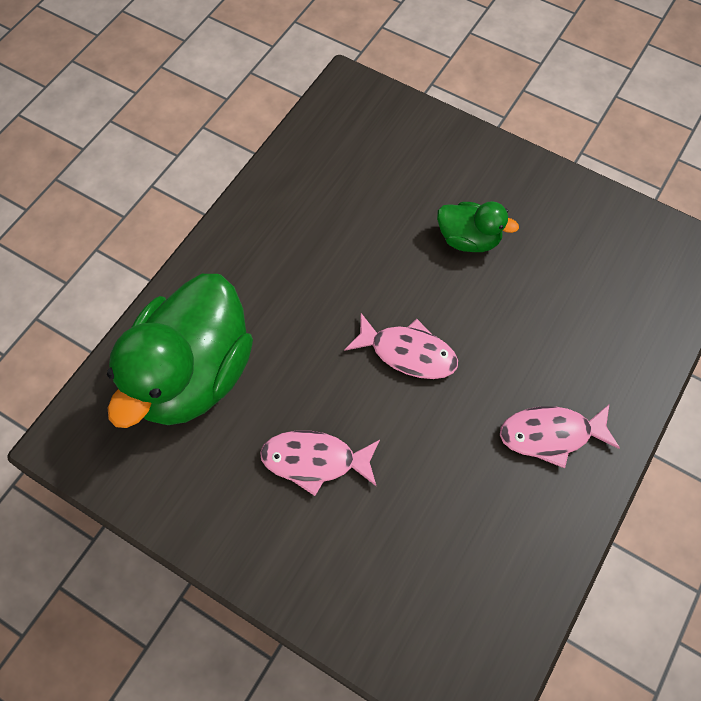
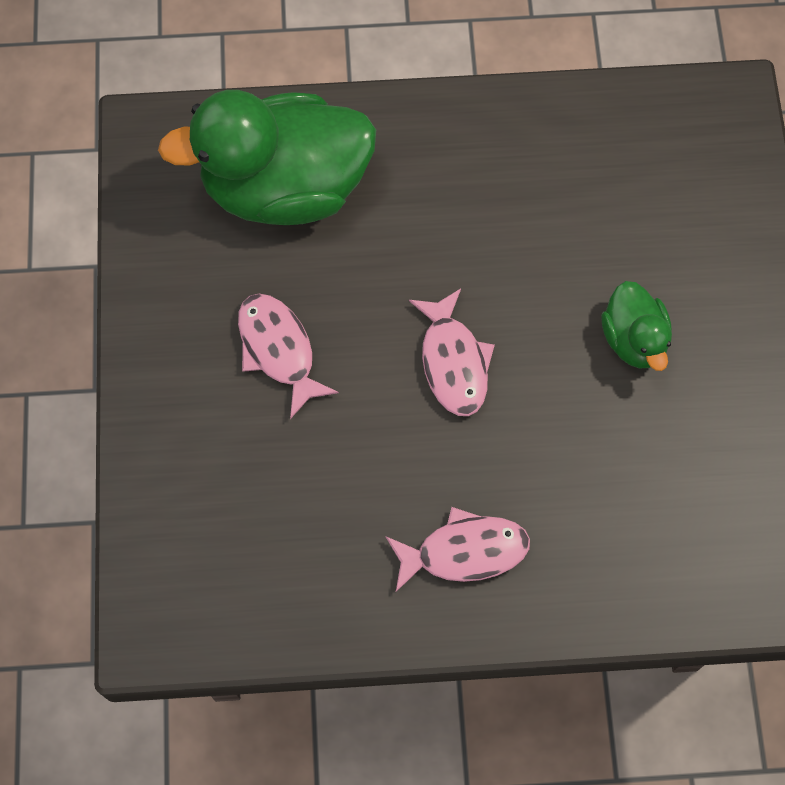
camera: 55 degrees right, 5 degrees up
(551, 435) = (464, 551): pink fish -> pink fish turned 120 degrees clockwise

